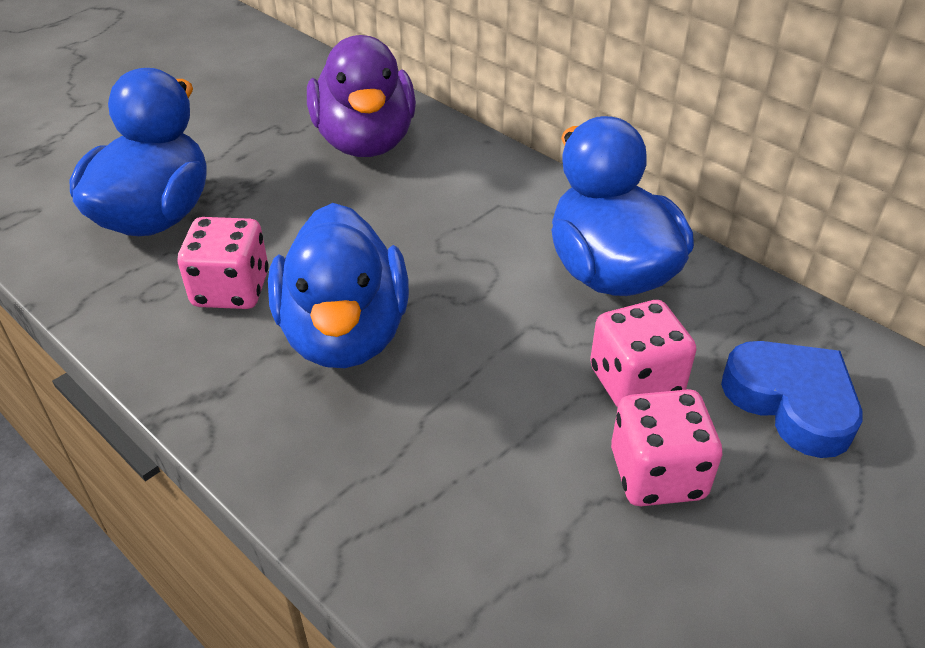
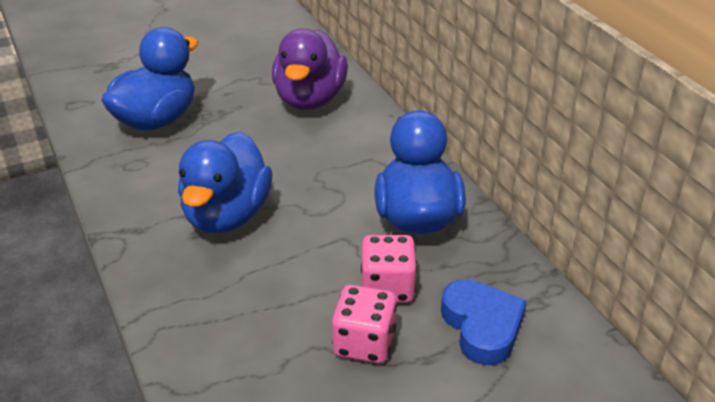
camera: 20 degrees right, 5 degrees down
(231, 290) = (176, 174): pink dice -> none

